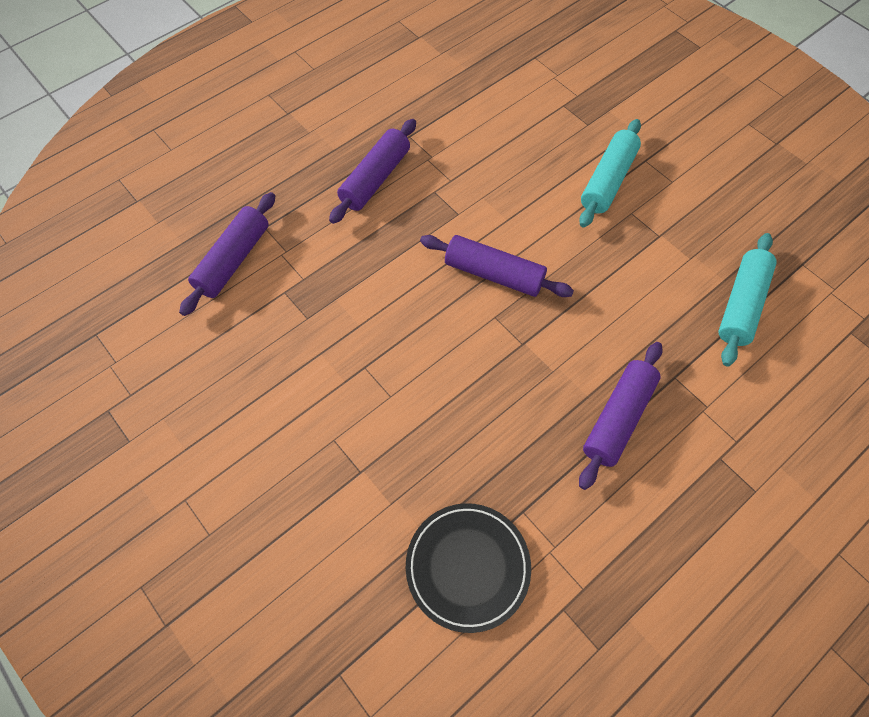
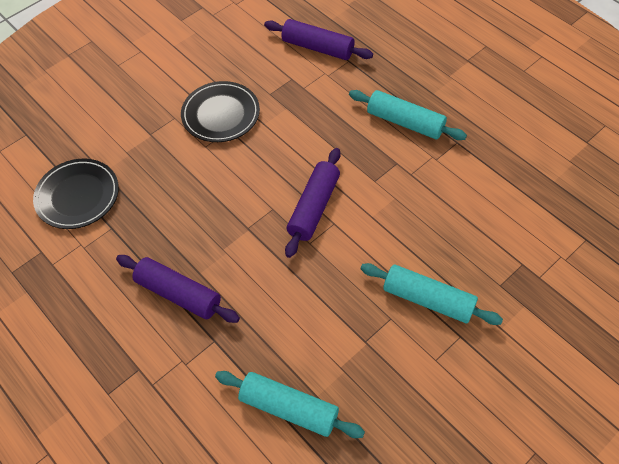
camera: 90 degrees right, 5 degrees down
(336, 378) = (221, 114): none -> black plate
(375, 179) = (405, 122): purple rolling pin -> turquoise rolling pin

